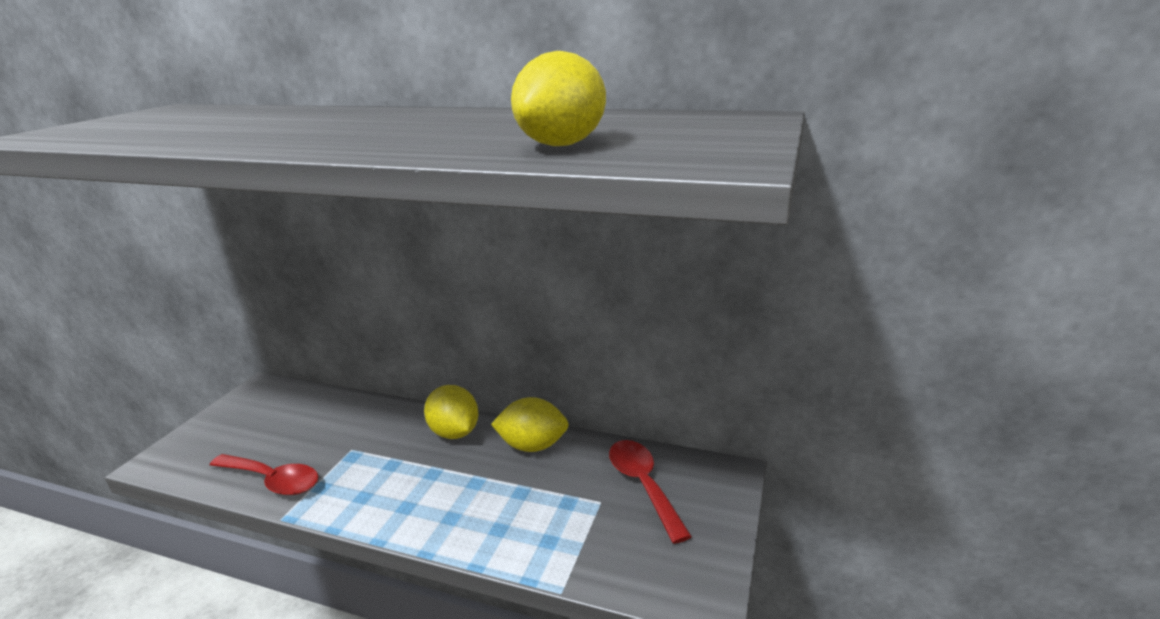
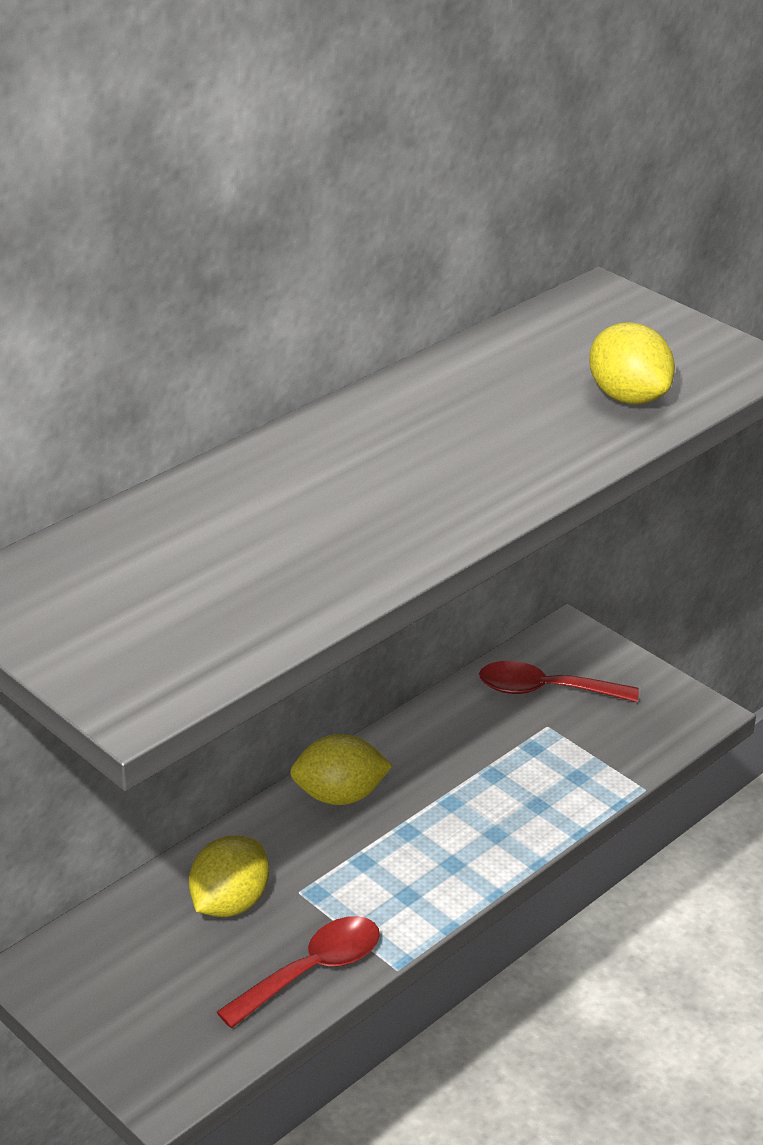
camera: 65 degrees left, 10 degrees up
(532, 446) = (419, 742): yellow lemon -> yellow lemon (229, 903)

